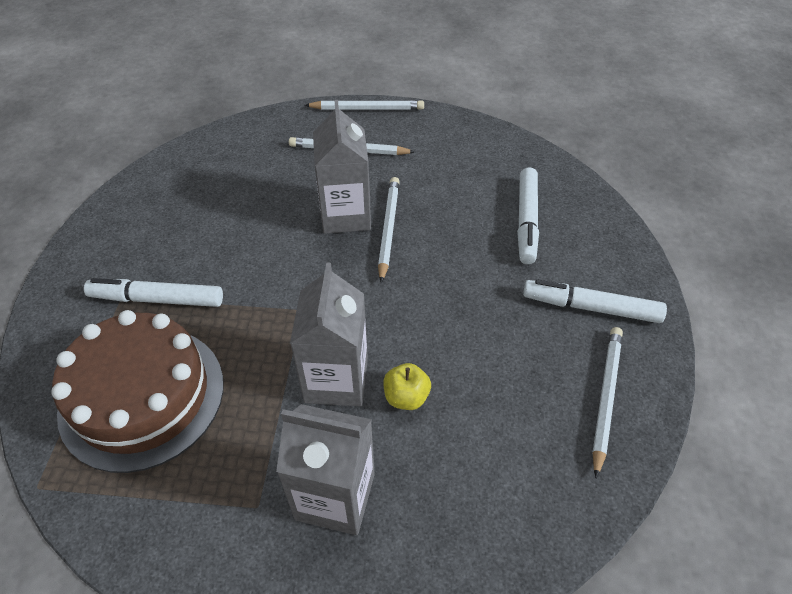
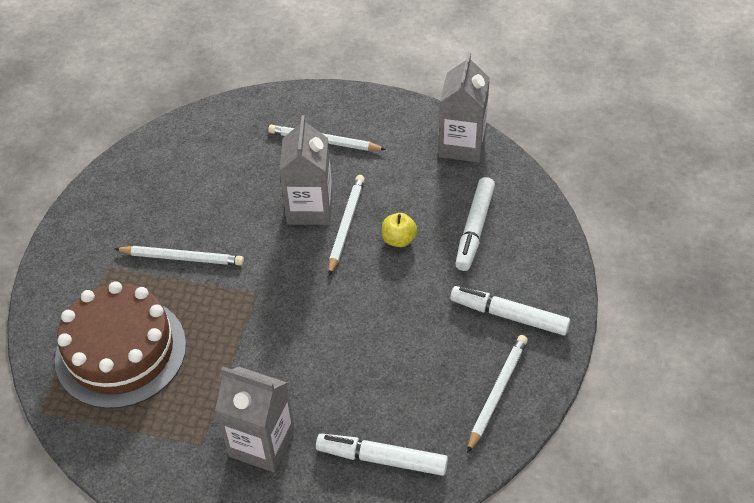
camera: 10 degrees right, 0 degrees up
(157, 299) = (137, 271): white marker -> white marker (382, 458)
(336, 379) = (277, 355): grey carton -> grey carton (462, 145)
(367, 108) = (350, 97): white pencil -> white pencil (182, 258)
(406, 397) = (332, 375): yellow apple -> yellow apple (399, 240)

